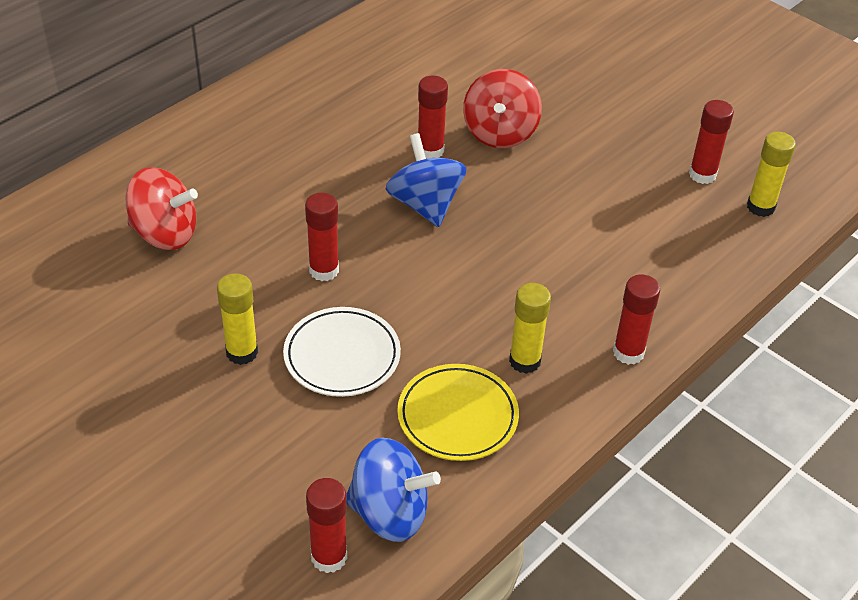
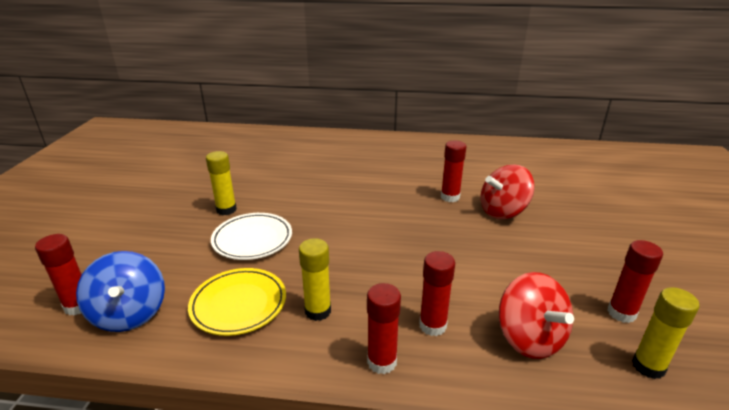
camera: 55 degrees right, 15 degrees down
(165, 234) = (287, 160): red spinning top -> red spinning top (529, 338)
(324, 270) = (313, 206): red glue stick -> red glue stick (432, 326)
(425, 205) = (405, 214): blue spinning top -> none

